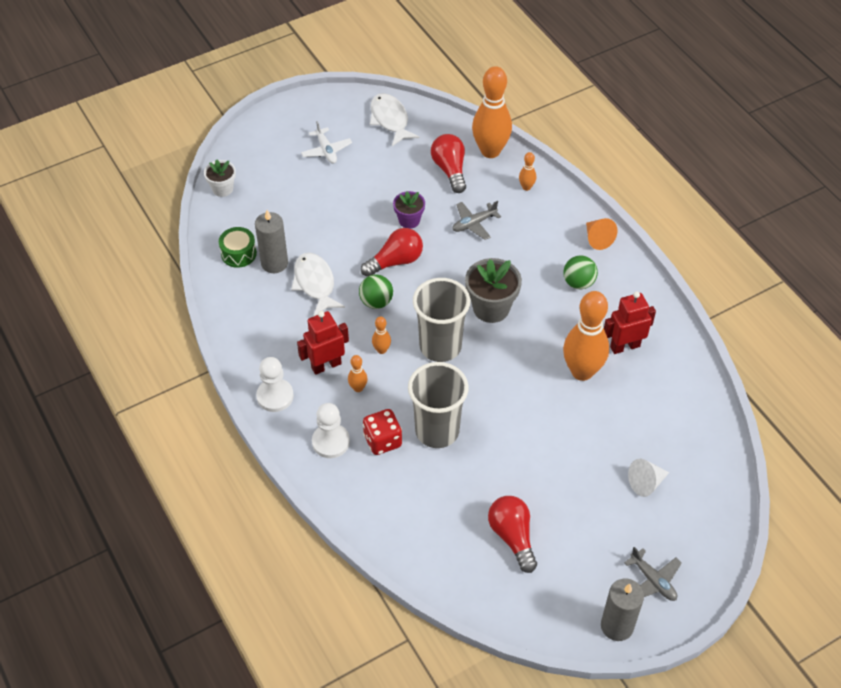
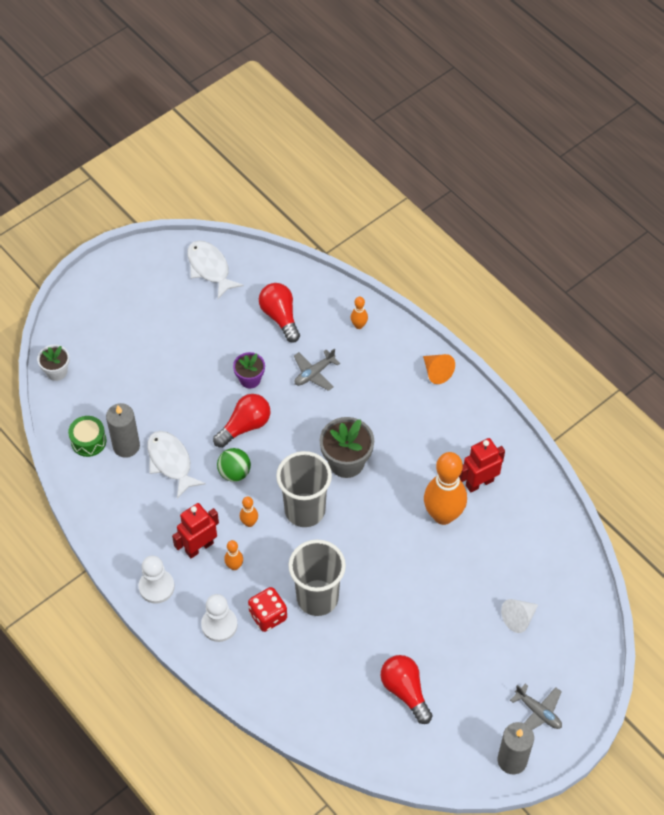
camera: 10 degrees left, 5 degrees up
(326, 150) = (152, 313): white plane -> none
(490, 151) = (316, 290): orange bowling pin -> none
(578, 283) = (425, 422): green ball -> none

